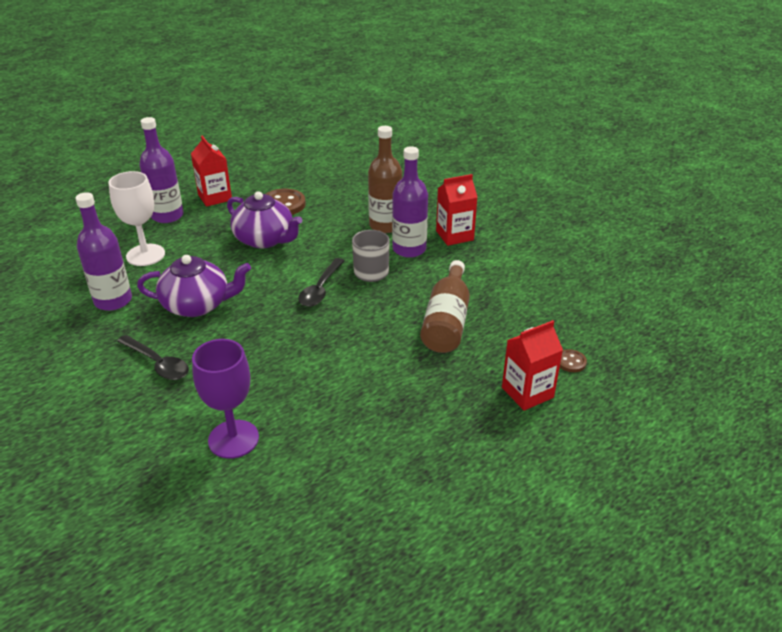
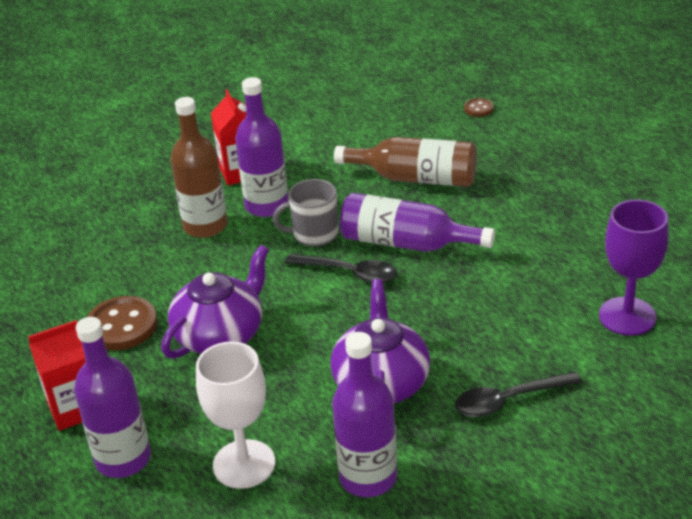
camera: 85 degrees left, 0 degrees up
(157, 363) = (508, 400): black spoon -> black spoon turned 150 degrees counterclockwise
(354, 316) = (406, 243): none -> purple bottle
(527, 392) = (525, 134): red carton -> none

